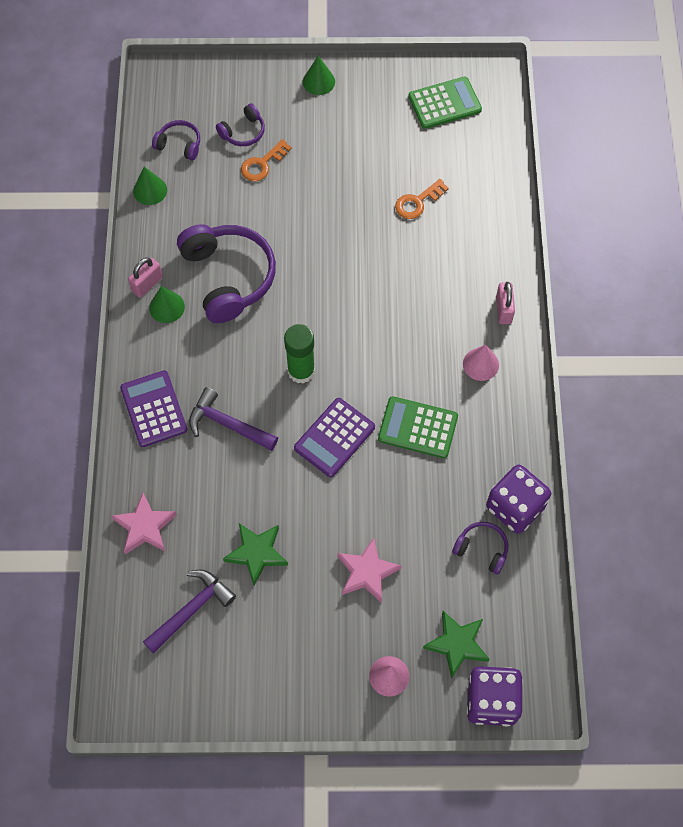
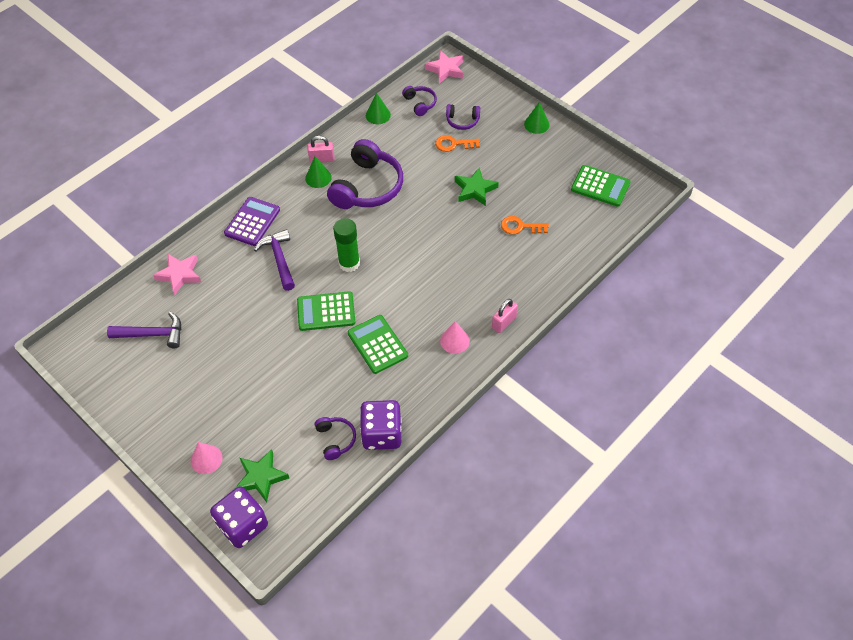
camera: 45 degrees right, 10 degrees down
(256, 553) = (216, 335): green star -> green star (475, 189)
(334, 438) = (326, 312): purple calculator -> green calculator
(367, 572) = (259, 395): pink star -> pink star (446, 69)

